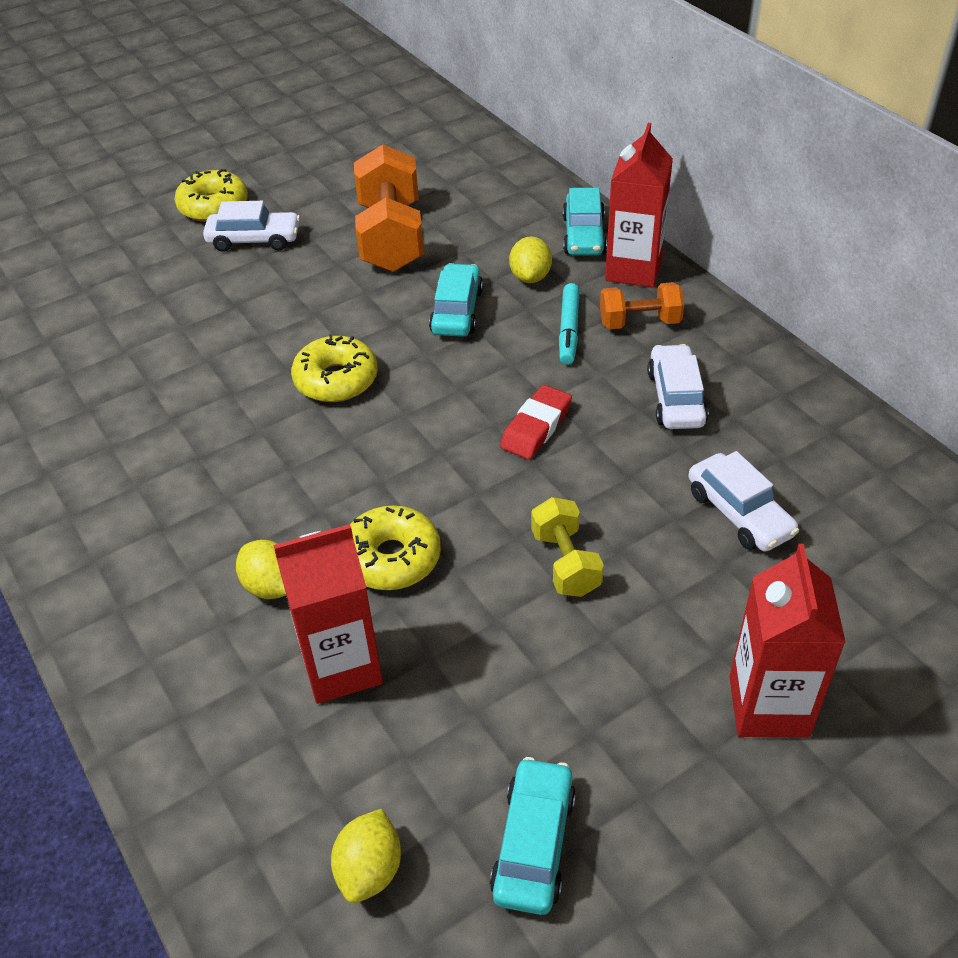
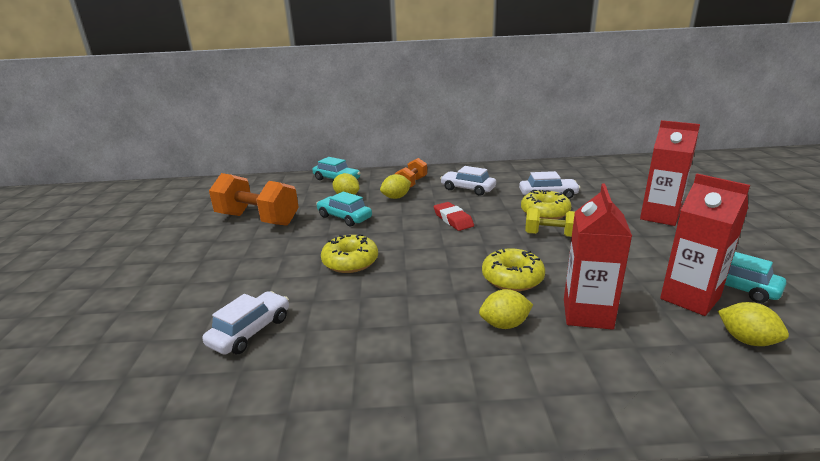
camera: 60 degrees left, 20 degrees down
(213, 206) = (118, 265): yellow donut -> yellow donut (545, 212)
(254, 240) = (181, 259): white car -> white car (250, 331)
(568, 330) = (396, 197): turquoise marker -> yellow lemon
(633, 270) = (376, 176): red carton -> red carton (690, 298)

